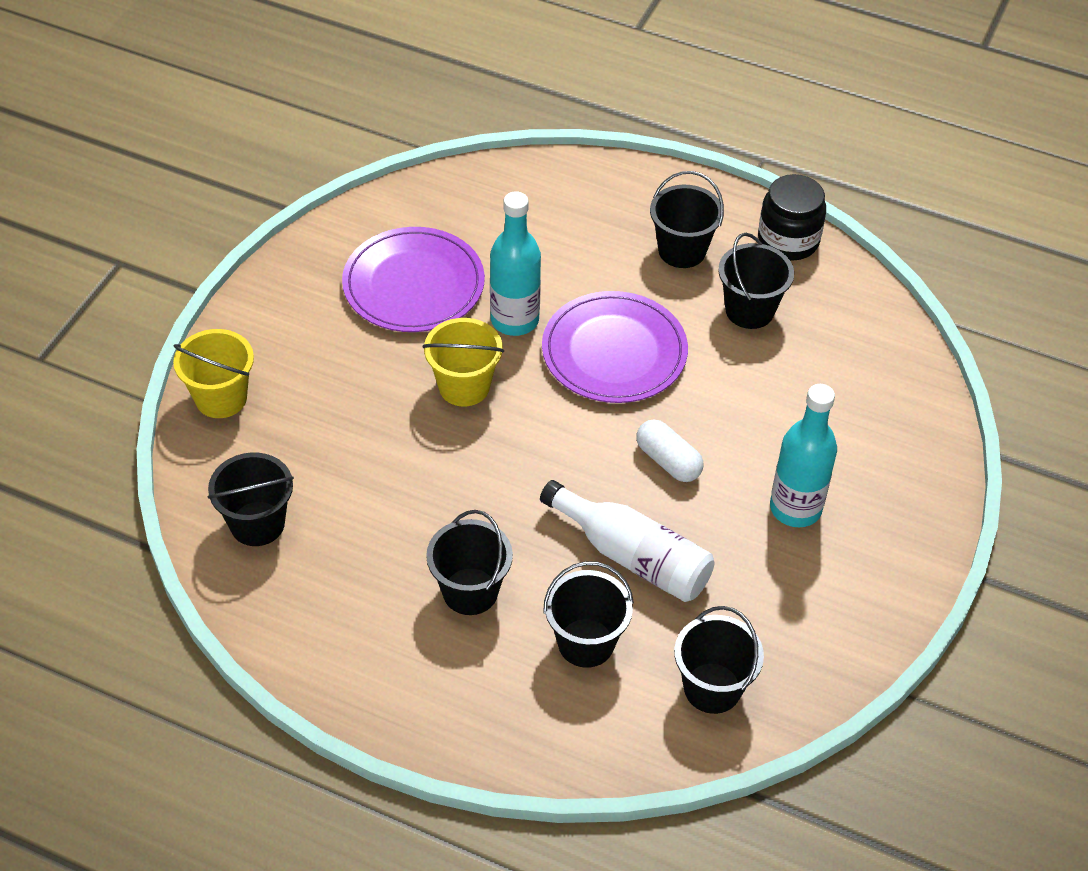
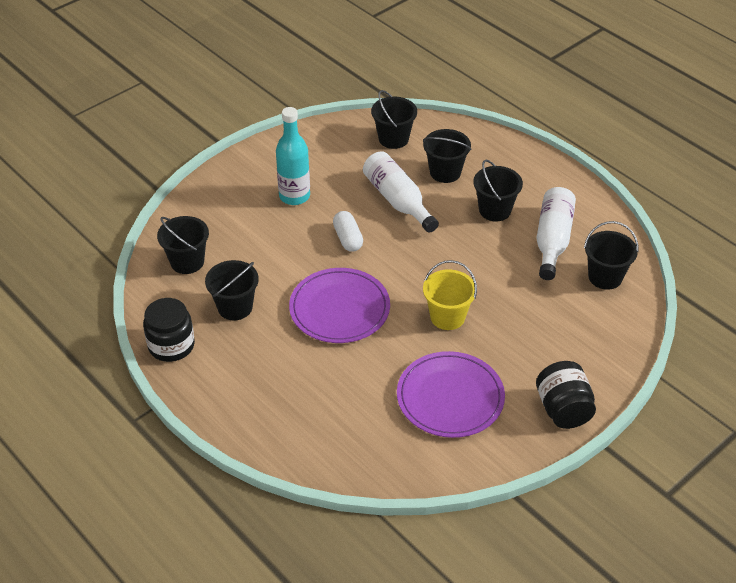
camera: 155 degrees left, 5 degrees down
(221, 398) = (610, 358): yellow bucket -> none
(267, 312) = (563, 409): none -> black jar
(357, 563) = (552, 240): none -> white bottle
(514, 320) = (392, 349): turquoise bottle -> none
(682, 250) = (248, 362): black bucket -> black bucket (187, 262)

